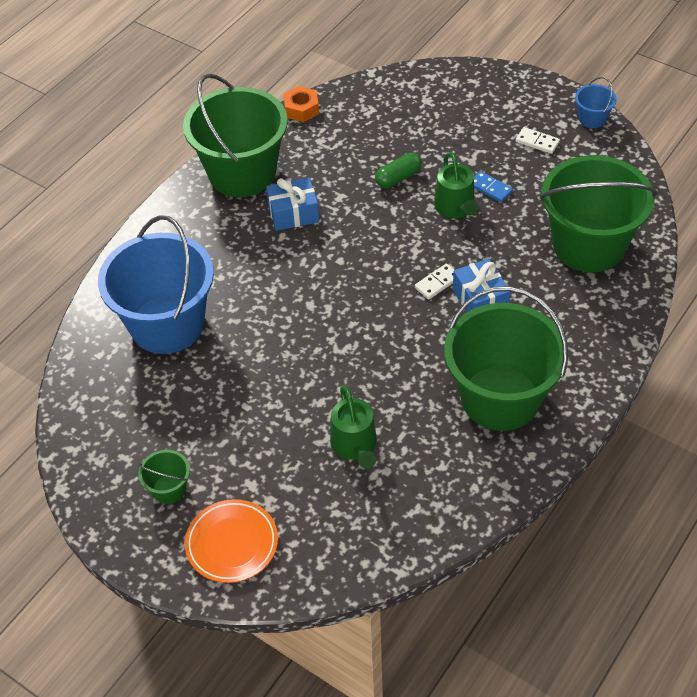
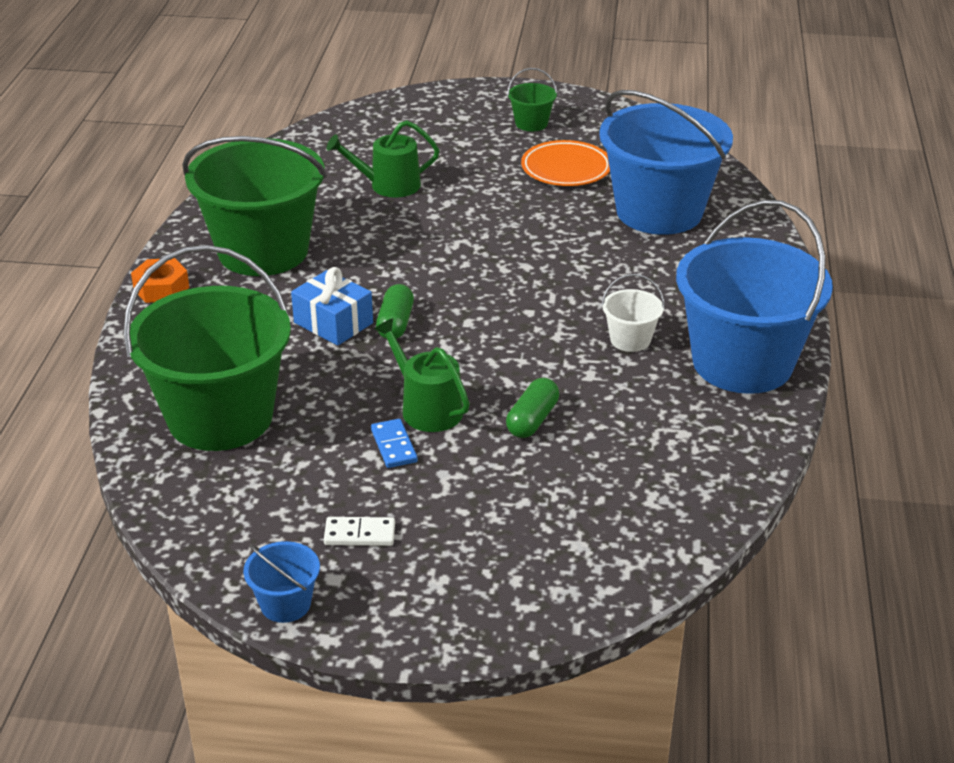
camera: 150 degrees right, 15 degrees down
(232, 543) = (447, 112): orange plate -> orange plate (566, 169)
(242, 173) = (742, 363): green bucket -> blue bucket
(293, 213) = (630, 340): blue gift -> white bucket
(301, 109) = (754, 468): orange nut -> orange nut (161, 288)
(355, 445) = (389, 185): green watering can -> green watering can turned 60 degrees counterclockwise
(437, 283) = (395, 323): white domino -> green capsule
(490, 188) = (394, 446): blue domino -> blue domino turned 60 degrees clockwise

